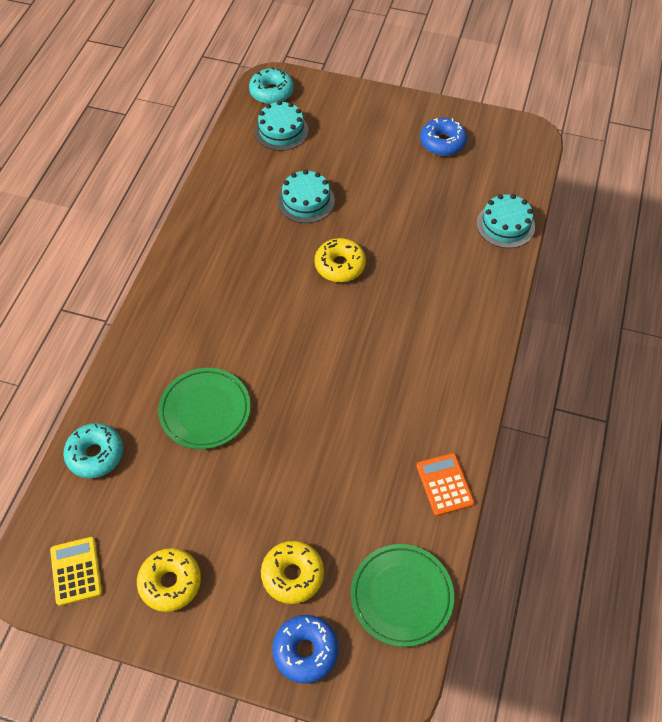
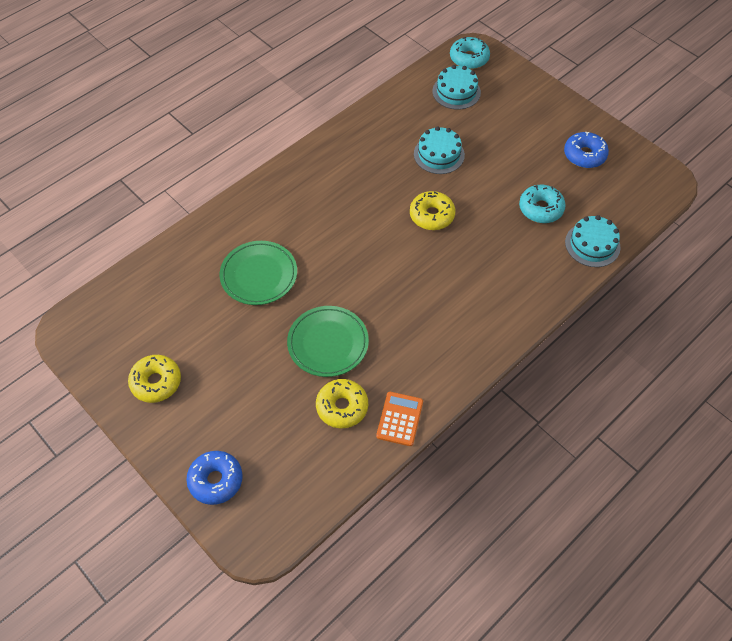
camera: 30 degrees right, 0 degrees up
(76, 571) = (101, 341): yellow calculator -> none
(95, 454) = (164, 268): turquoise donut -> turquoise donut (540, 209)
(292, 575) = (242, 423): yellow donut -> yellow donut (342, 407)
(401, 596) = (310, 481): green plate -> green plate (328, 343)

